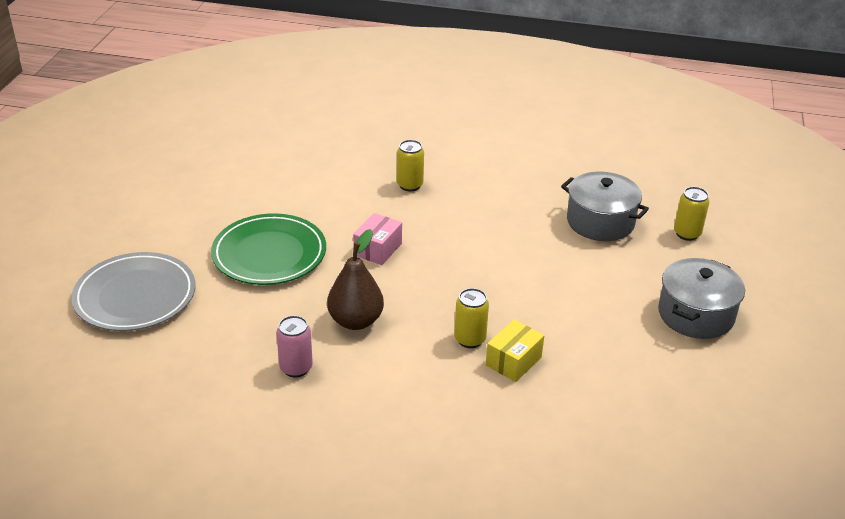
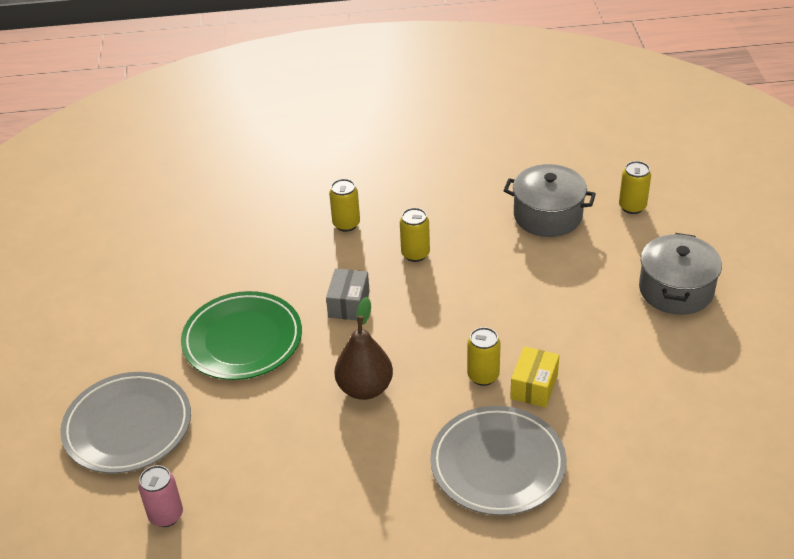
camera: 15 degrees left, 5 degrees up
(296, 368) = (331, 456): pink can -> pink can (166, 515)
(378, 249) = (349, 304): pink box -> grey box
(444, 417) = (497, 464): none -> grey plate
(459, 224) = (415, 254): none -> yellow can

